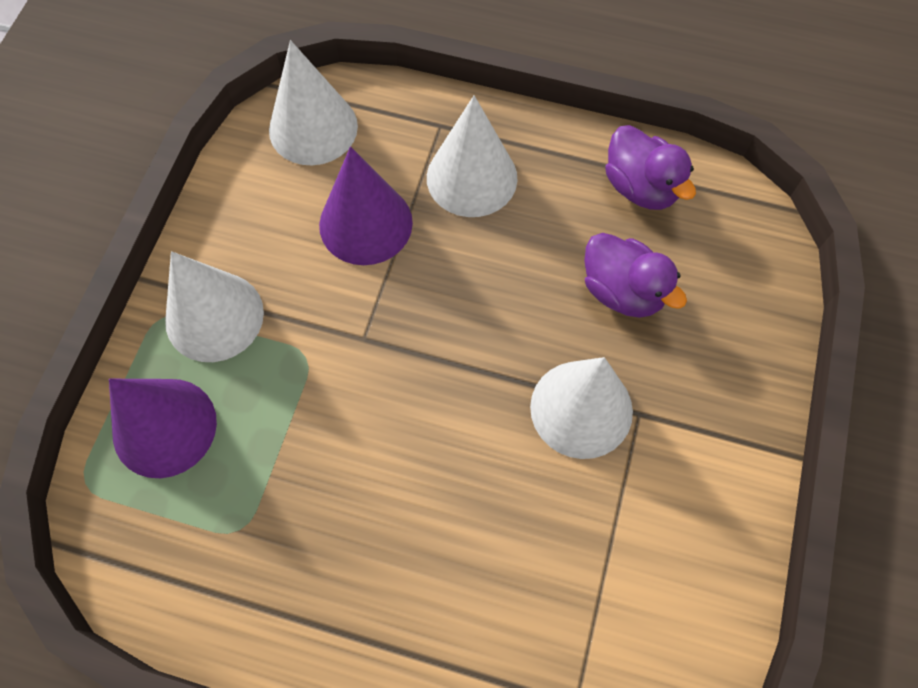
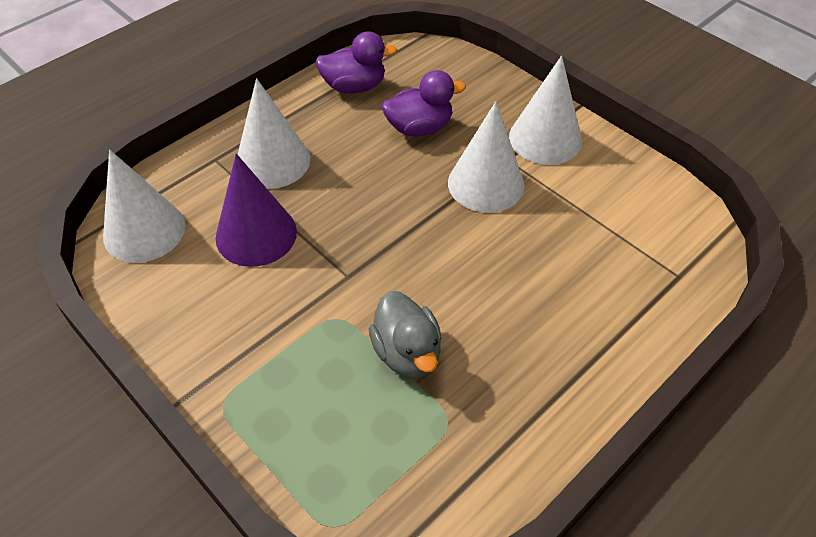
camera: 60 degrees left, 15 degrees down
(164, 427) = (325, 441): purple cone -> none
(214, 316) = (253, 364): white cone -> white cone (545, 138)
(299, 447) = (407, 352): none -> grey duck

